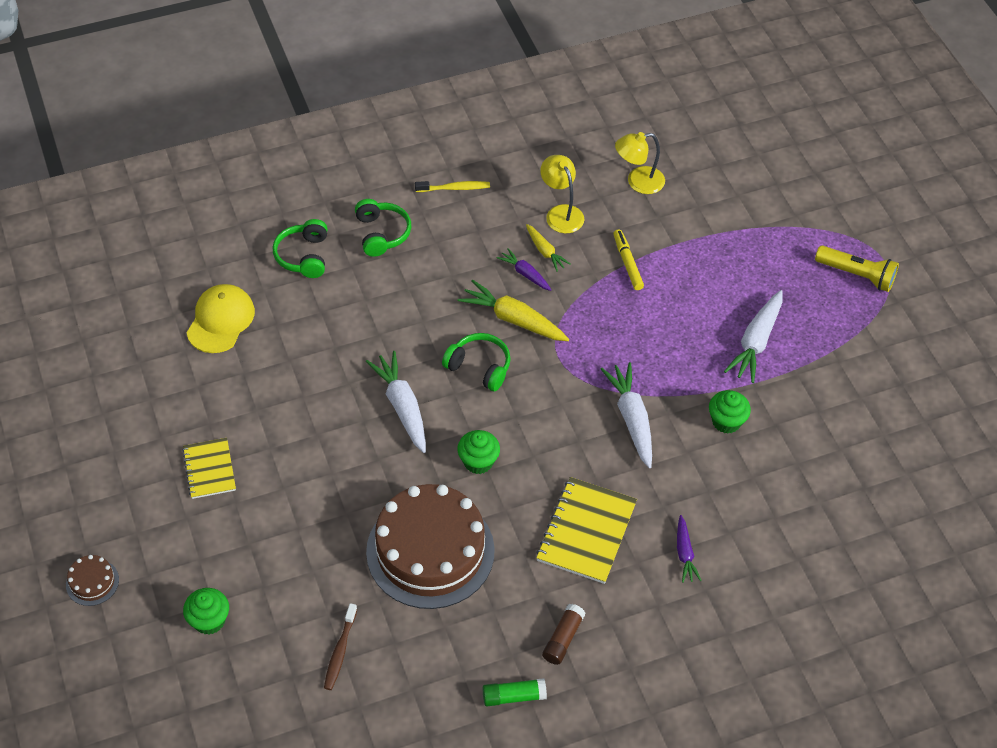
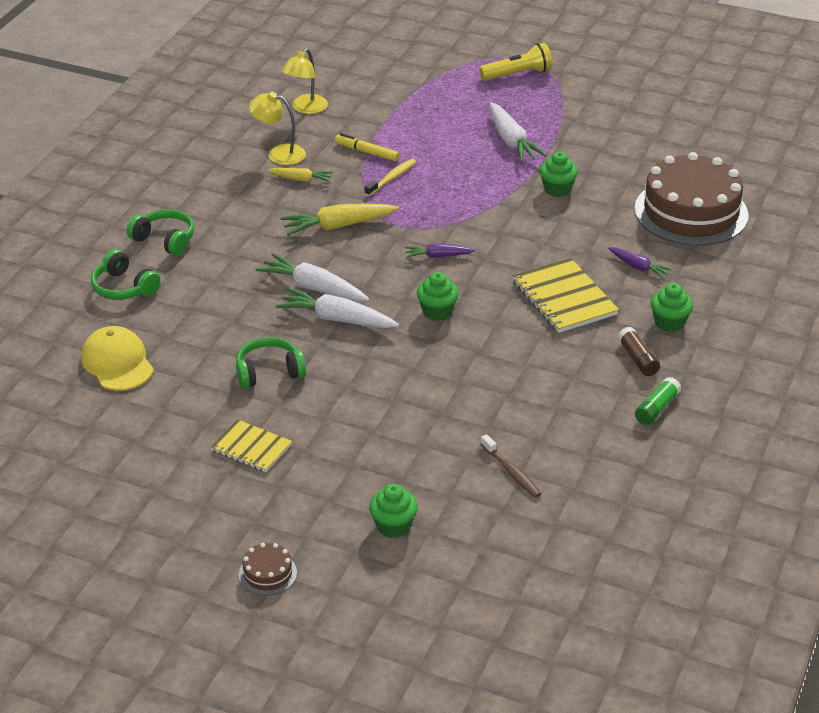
camera: 45 degrees left, 15 degrees down
(430, 551) = (483, 378): brown cake -> brown cake (691, 212)
(454, 188) = (179, 185): yellow toothbrush -> yellow toothbrush (391, 178)
(479, 367) = (356, 264): green headphones -> green headphones (269, 372)
(525, 274) = (306, 198): purple carrot -> purple carrot (438, 256)
(631, 419) = (499, 225): white carrot -> white carrot (314, 288)
(633, 628) = (669, 323): none -> green cupcake

